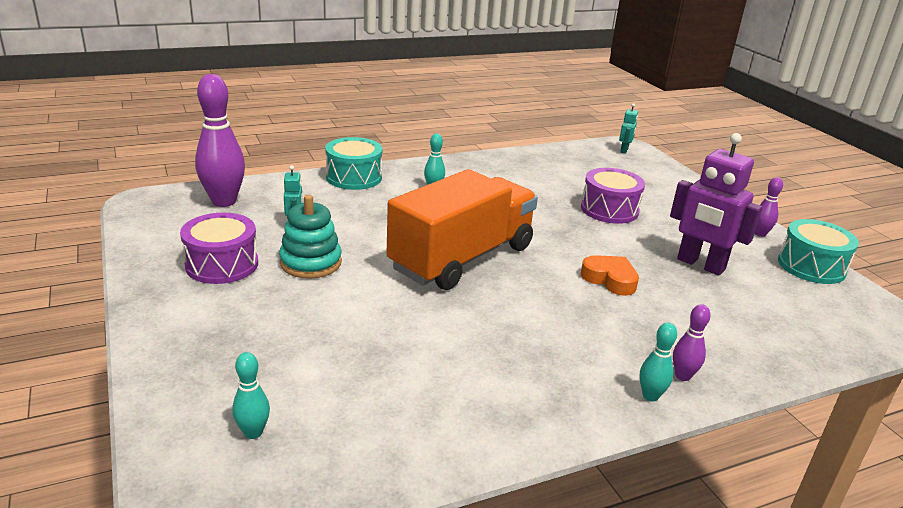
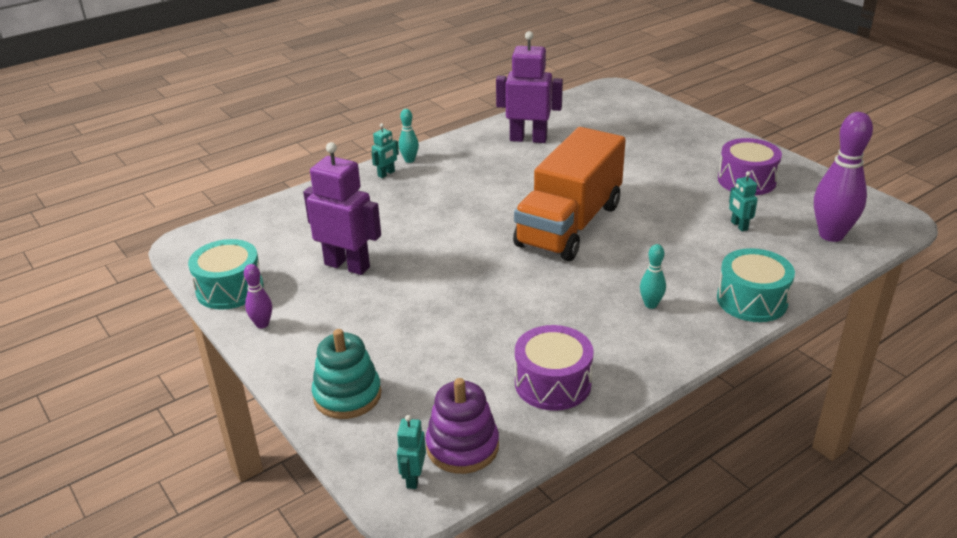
camera: 170 degrees right, 5 degrees up
(253, 432) = (617, 111): turquoise bowling pin -> none
(310, 262) = (685, 195): turquoise stacking toy -> turquoise stacking toy (347, 395)
(450, 398) = (528, 139): none -> purple robot
(595, 155) = (462, 446): none -> purple stacking toy
(609, 209) = (437, 321): purple drum -> purple drum (553, 383)
(610, 279) = (435, 232): orange heart -> none
(683, 376) = (386, 174): purple bowling pin -> turquoise robot

